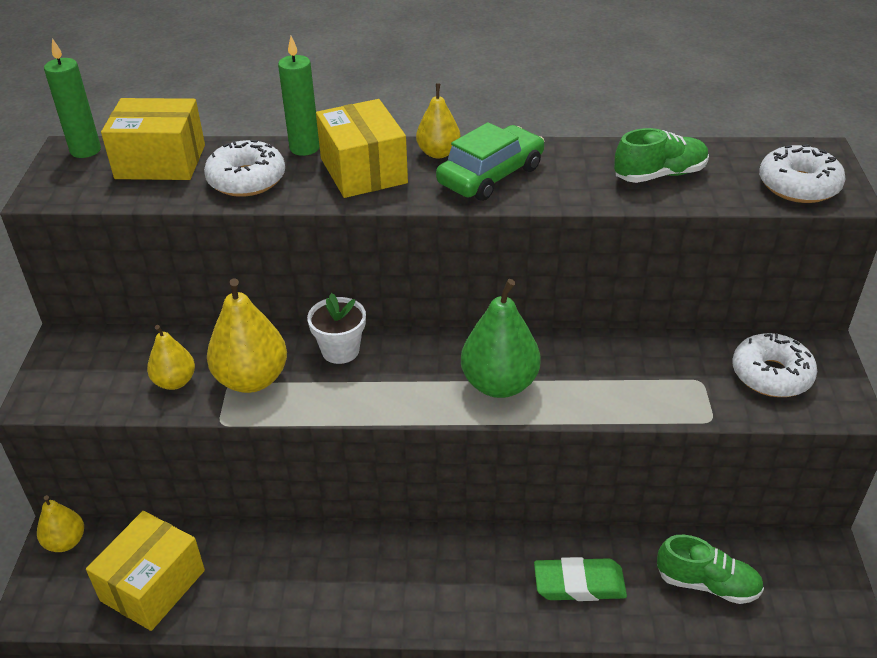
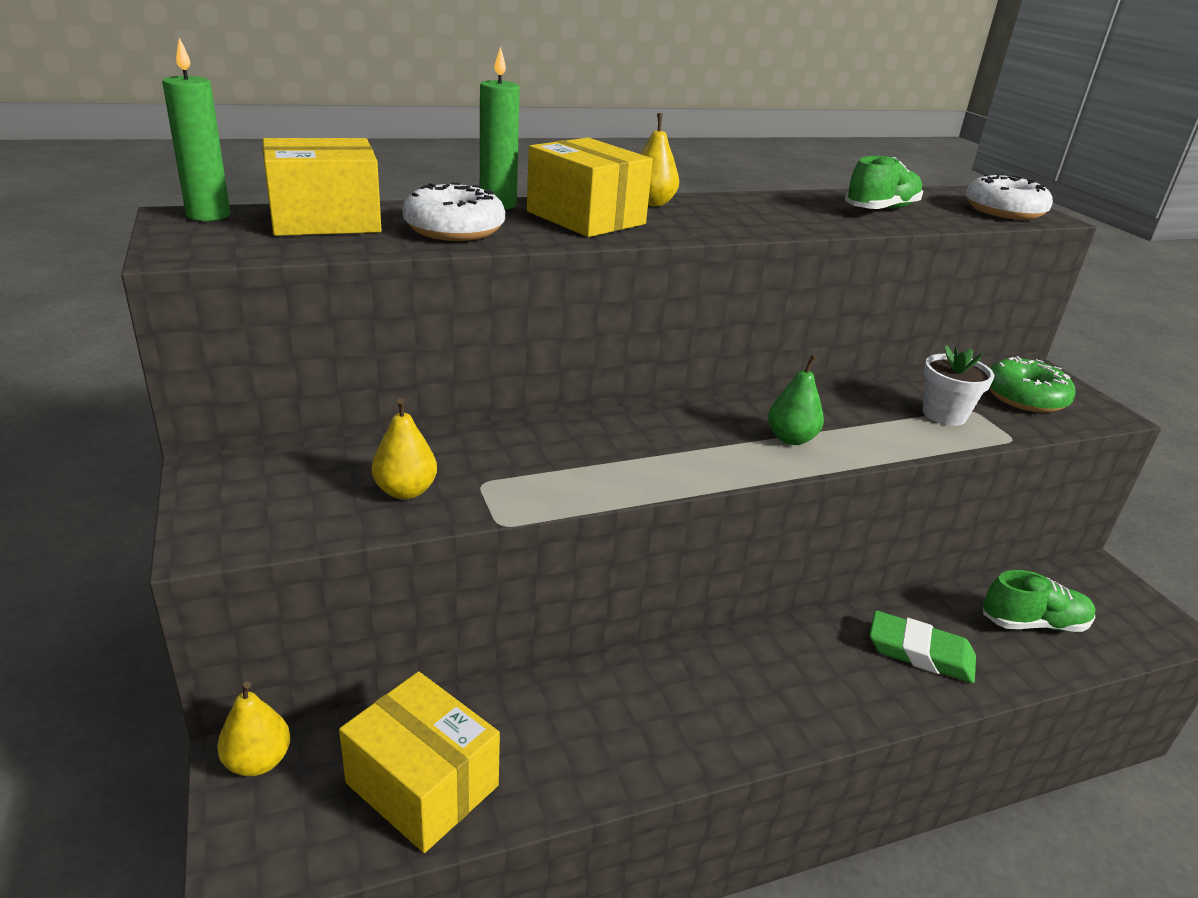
camera: 25 degrees left, 10 degrees down
(153, 585) = (422, 784): yellow box -> yellow box turned 60 degrees counterclockwise
(252, 379) = (506, 474): yellow pear -> none
(340, 350) = (592, 433): white flower pot -> white flower pot (944, 415)
(491, 175) = (725, 216): green car -> none
(499, 384) = (791, 438): green pear -> green pear, size x0.59
(579, 583) = (920, 652): green eraser -> green eraser turned 45 degrees clockwise
(771, 375) = (1024, 397): white donut -> green donut

